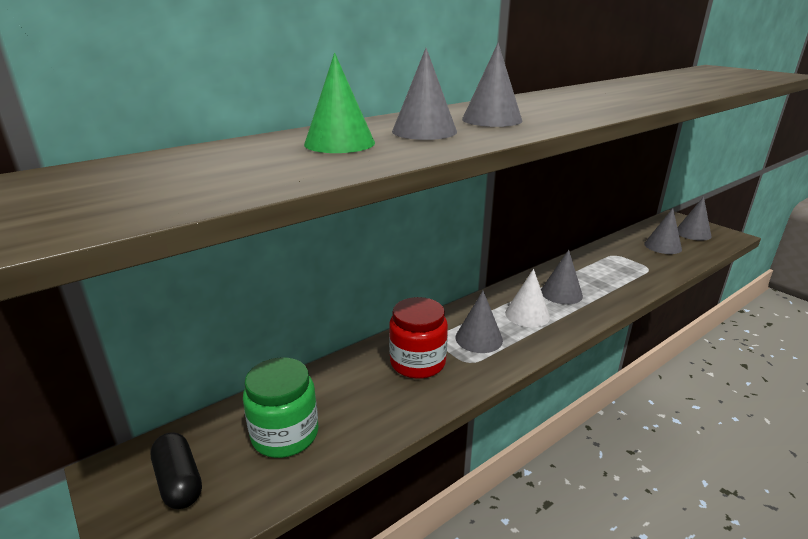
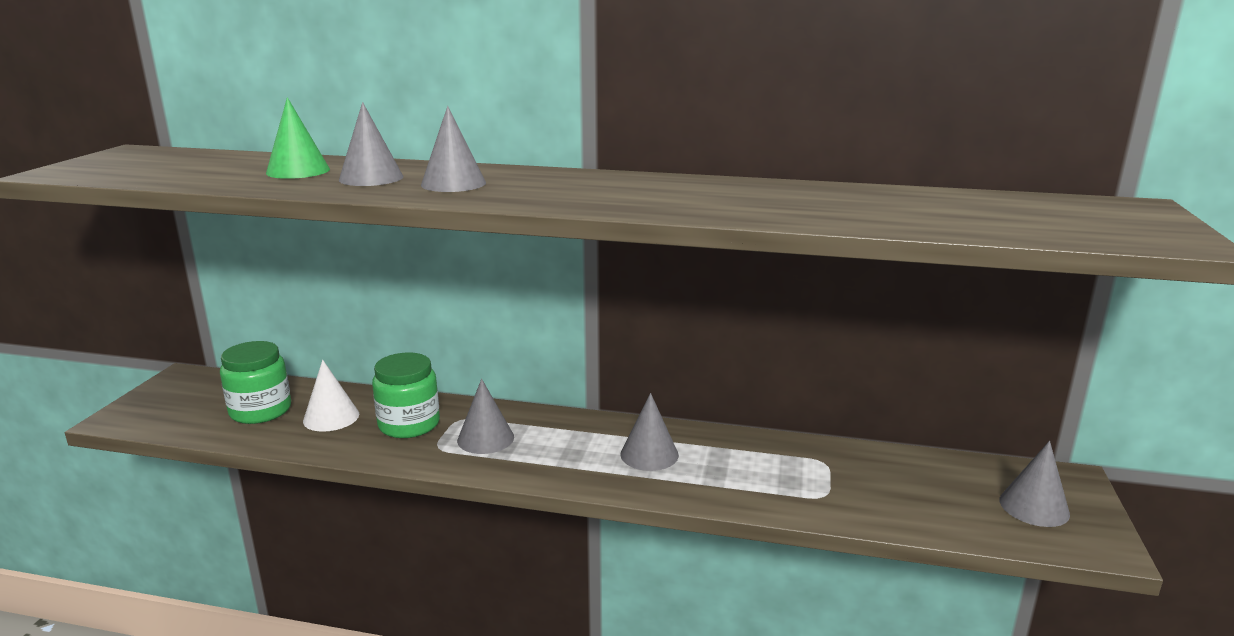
camera: 50 degrees right, 5 degrees down
(179, 481) = (186, 399): black capsule -> none
(417, 362) = (409, 424): red jar -> green jar
(527, 314) = (569, 449): white cone -> white cone (331, 417)
(662, 246) = (925, 491): grey cone -> none

